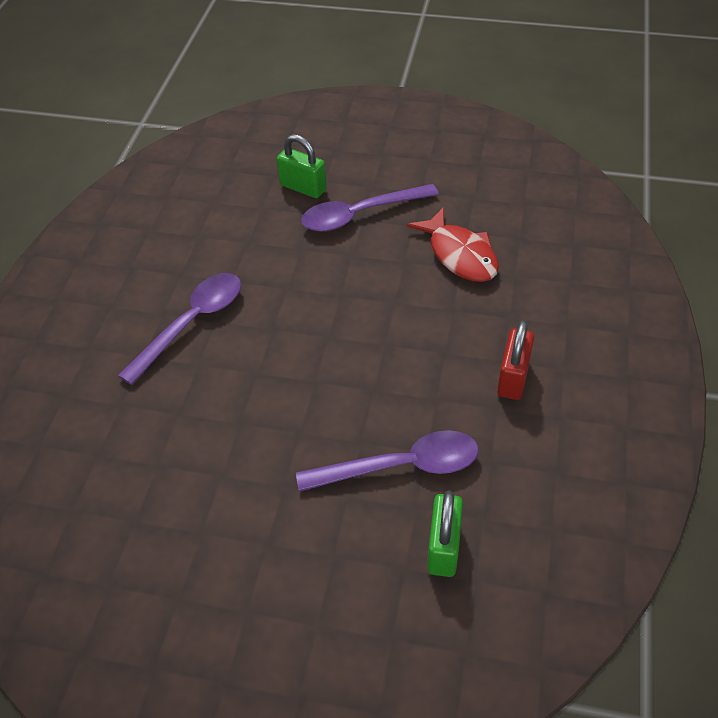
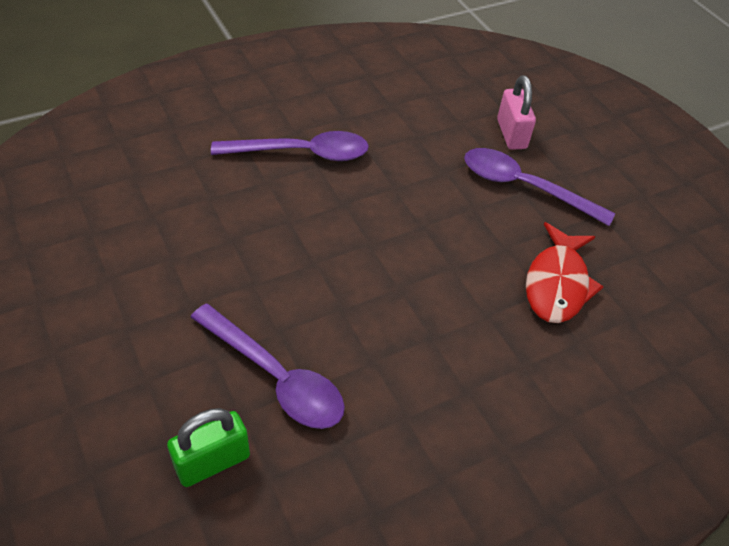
camera: 45 degrees right, 0 degrees up
(303, 187) = (511, 134): green padlock -> pink padlock
(513, 378) = (453, 410): red padlock -> none

